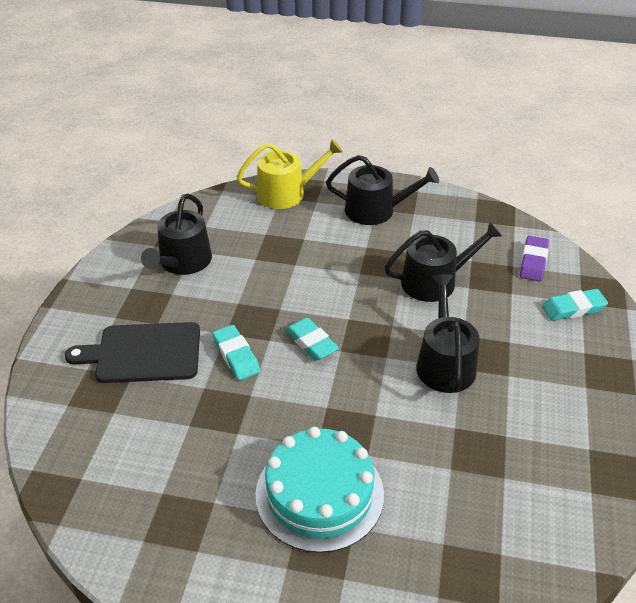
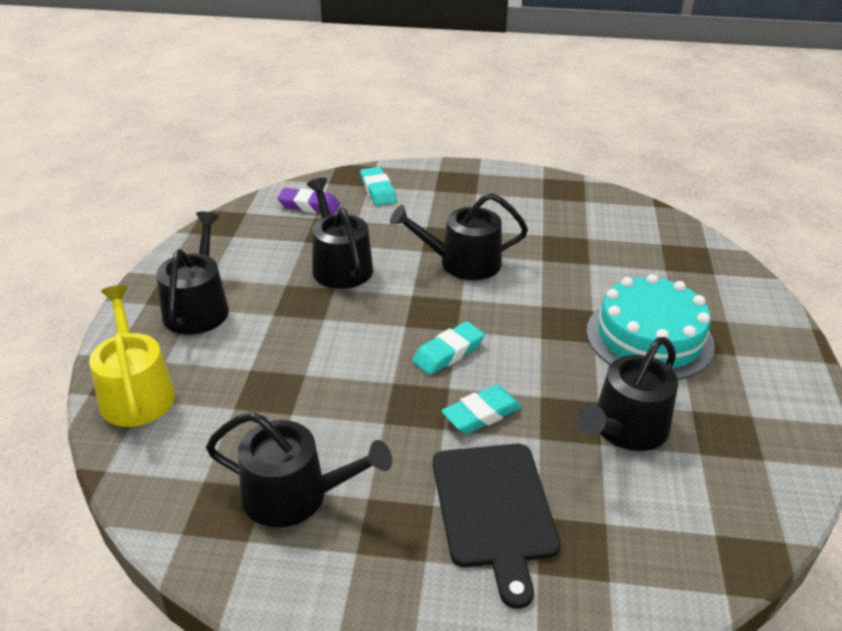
camera: 95 degrees left, 5 degrees down
(201, 445) = (626, 429): none -> black watering can

